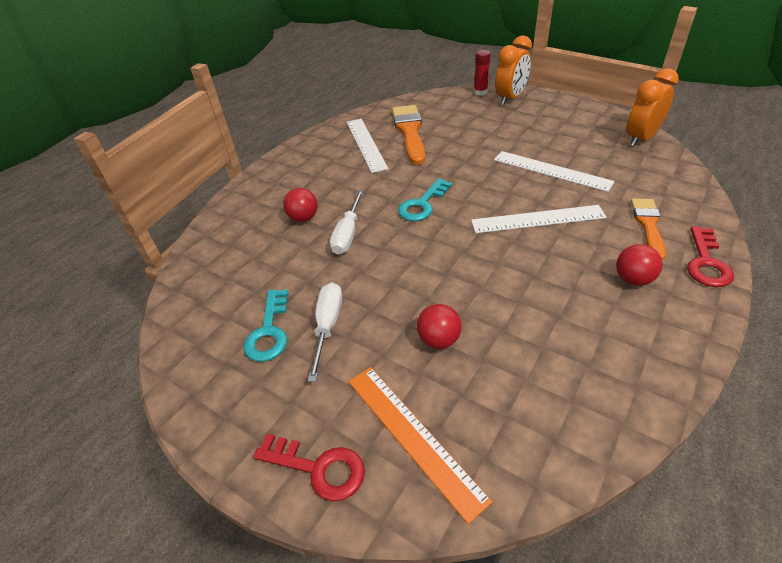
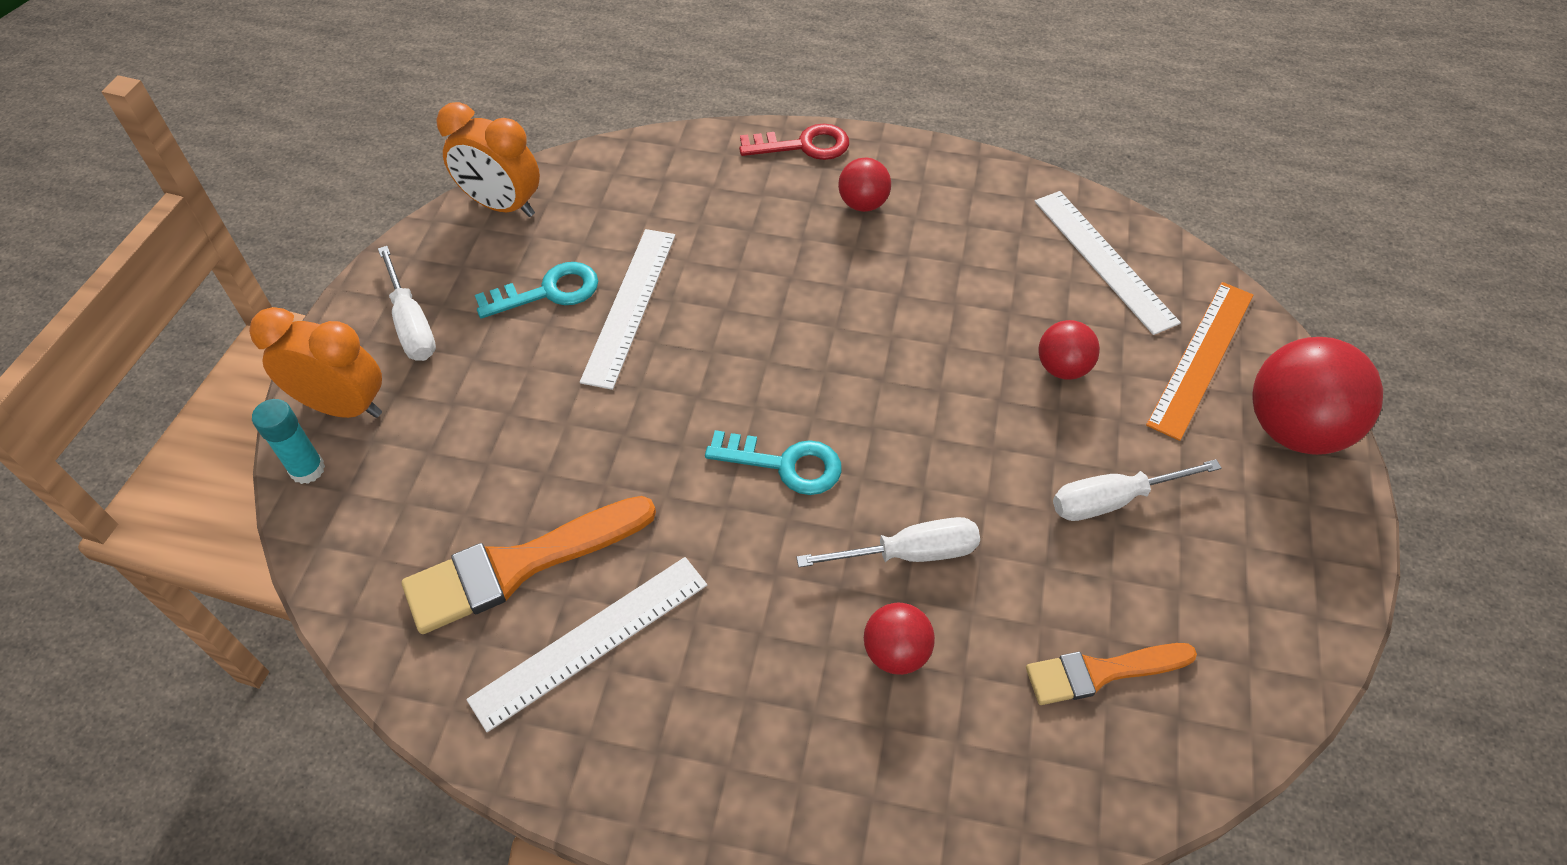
camera: 115 degrees left, 10 degrees up
(269, 331) = (1166, 573): turquoise key -> turquoise key (548, 292)
(318, 468) = (1293, 429): red key -> red ball
(480, 92) = (307, 469): red glue stick -> turquoise glue stick
(537, 219) = (772, 306): white ruler -> white ruler (1103, 260)
(554, 113) = (412, 324): none -> white screwdriver
(648, 225) = (744, 193): orange brush -> orange brush (1101, 672)

